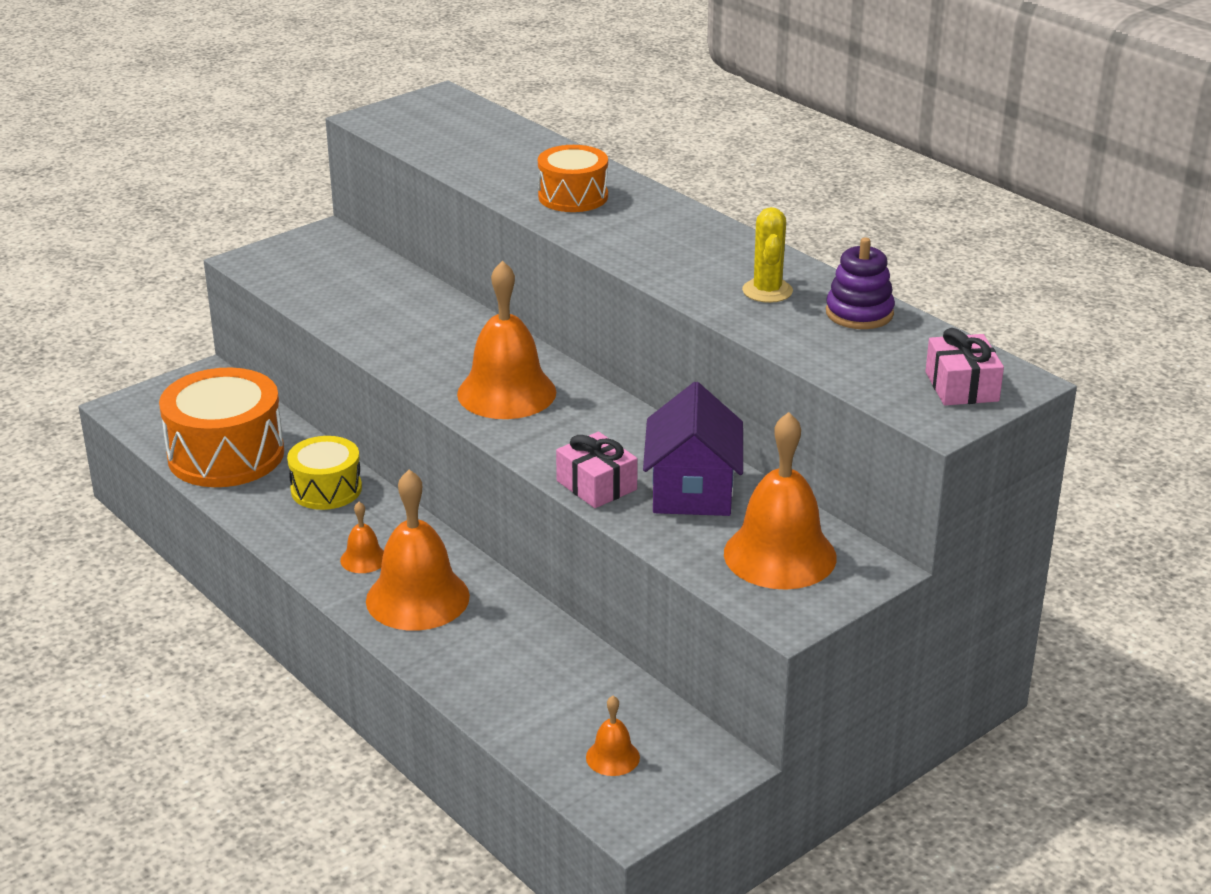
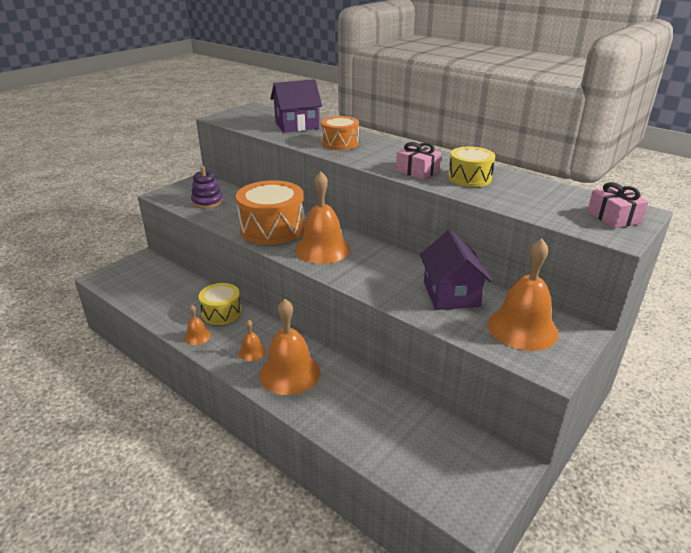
camera: 10 degrees left, 0 degrees up
(226, 455) = (161, 299): orange drum -> orange drum (272, 228)
(509, 148) = (297, 125): none -> purple house
(596, 485) = (394, 296): pink gift -> pink gift (417, 171)
(612, 757) = (444, 469): orange bell -> orange bell (197, 336)
(767, 291) = (469, 178): yellow cactus -> yellow drum
(859, 313) = (526, 185): purple stacking toy -> purple stacking toy (207, 202)

